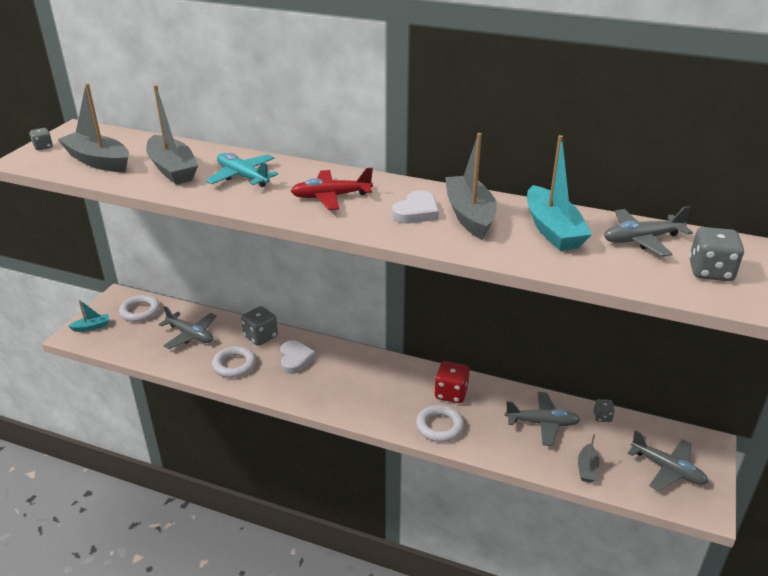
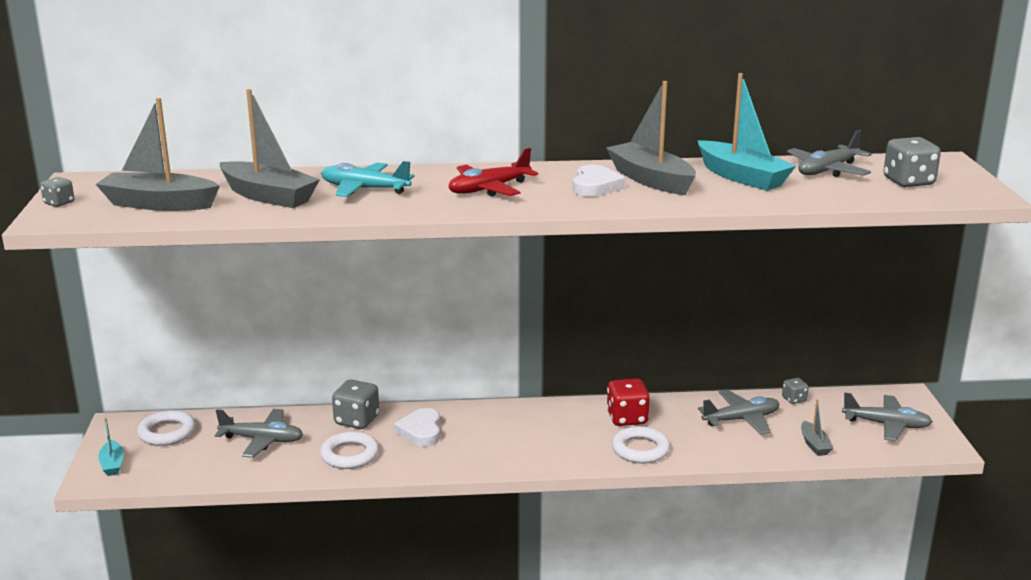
camera: 25 degrees left, 10 degrees down
(92, 327) = (112, 464): turquoise boat -> turquoise boat turned 120 degrees clockwise
(295, 359) = (421, 431): white heart -> white heart turned 150 degrees counterclockwise

